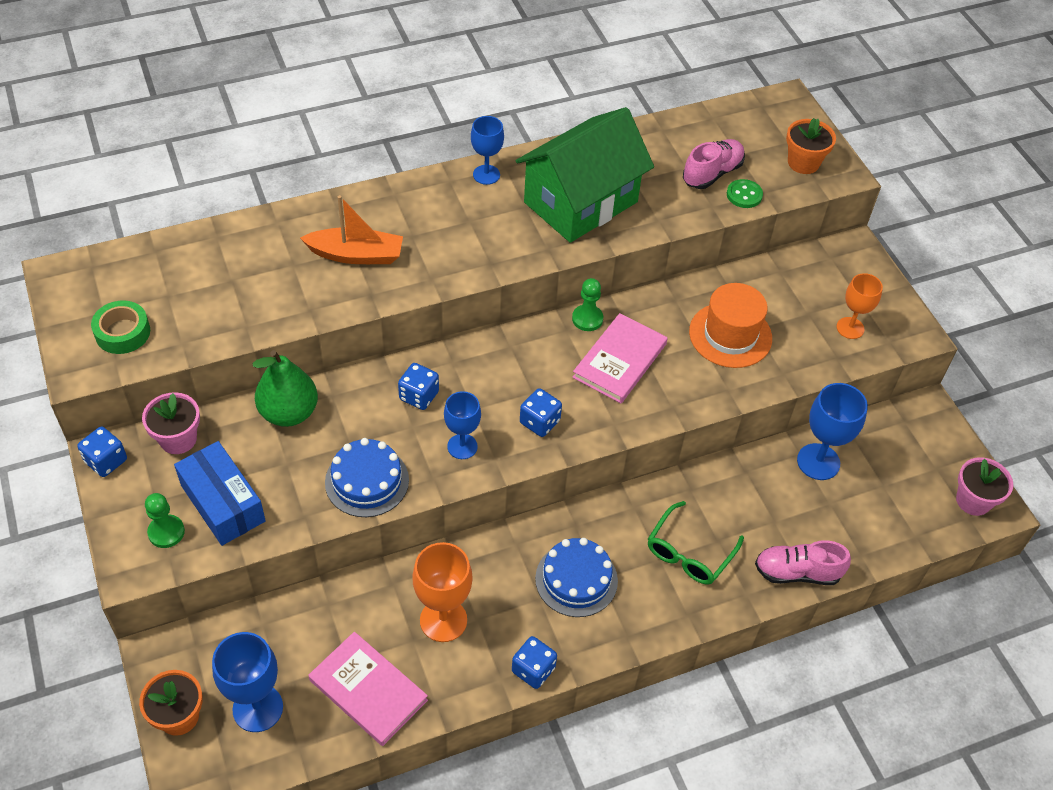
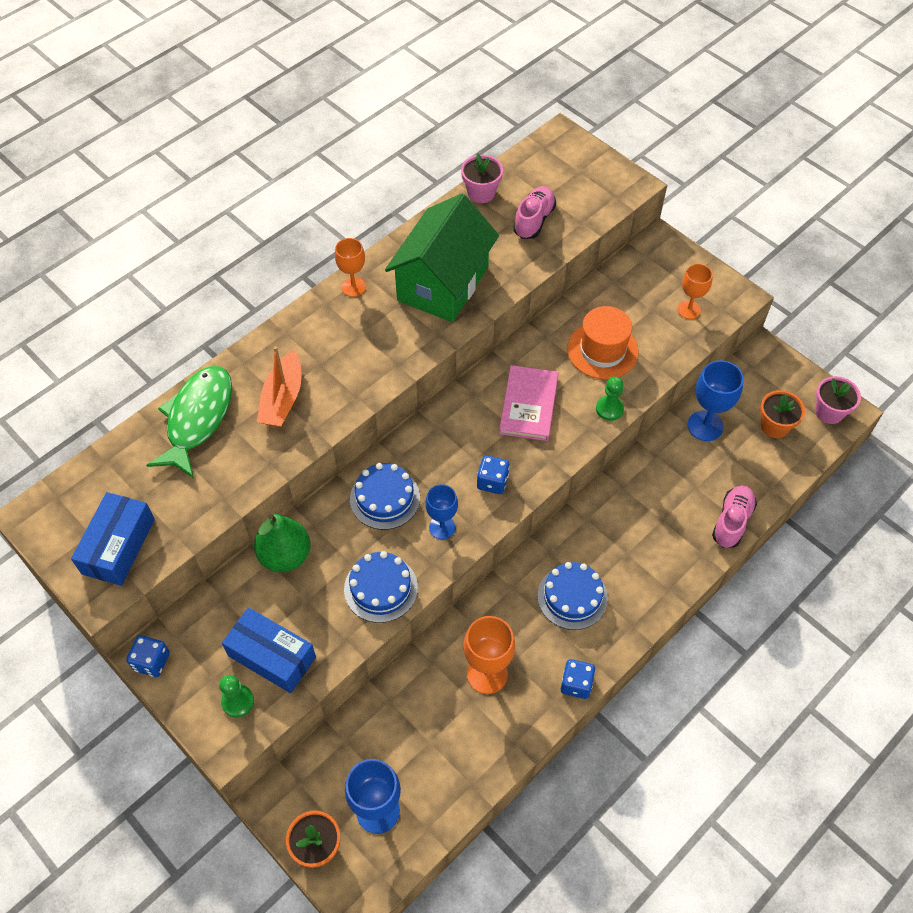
camera: 20 degrees left, 5 degrees up
(122, 332) = (118, 546): green tape -> blue box
(178, 439) = (203, 617): pink flower pot -> pink flower pot (481, 193)
(263, 243) = (197, 418): none -> green fish
(356, 255) = (282, 399): orange boat -> orange boat turned 120 degrees clockwise
(368, 690) = (457, 757): pink book -> none
(419, 396) = (385, 498): blue dice -> blue cake
(486, 175) = (353, 287): blue goblet -> orange goblet
(587, 319) = (485, 379): green pawn -> green pawn (609, 409)
(690, 552) = (646, 538): green glasses -> none
(744, 195) = (568, 230): green button -> none
(797, 572) = (732, 521): pink shoe -> pink shoe turned 135 degrees clockwise
(803, 163) = (599, 185): orange flower pot -> orange flower pot (774, 426)

